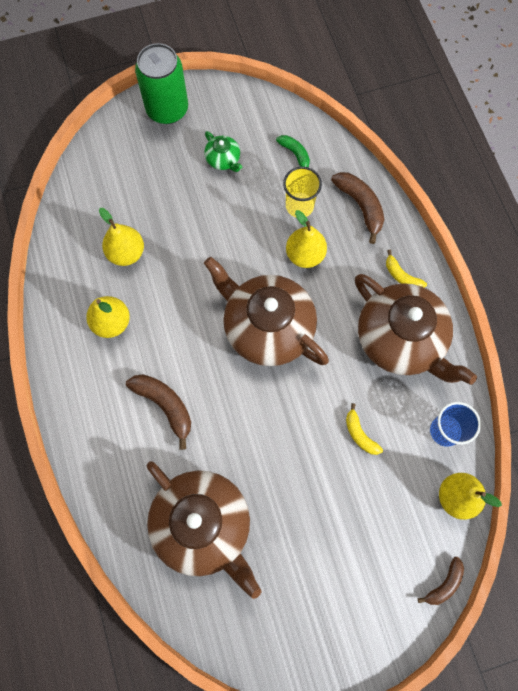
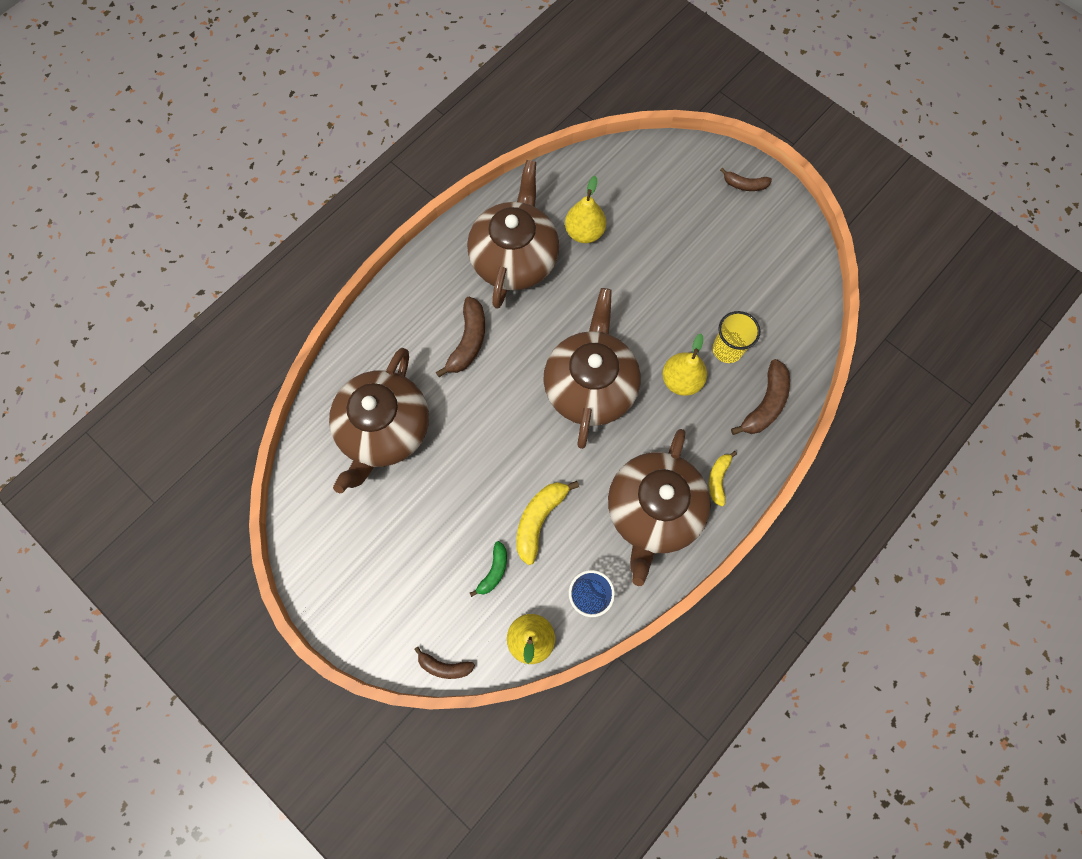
camera: 60 degrees right, 0 degrees up
(112, 323) = (514, 258): yellow pear -> brown teapot
(167, 109) = (744, 185): green can -> brown banana
(223, 159) = (728, 259): green teapot -> none
(295, 154) = (777, 317): green banana -> green banana (494, 571)
(360, 434) = (539, 520): yellow banana -> yellow banana, size x1.62

